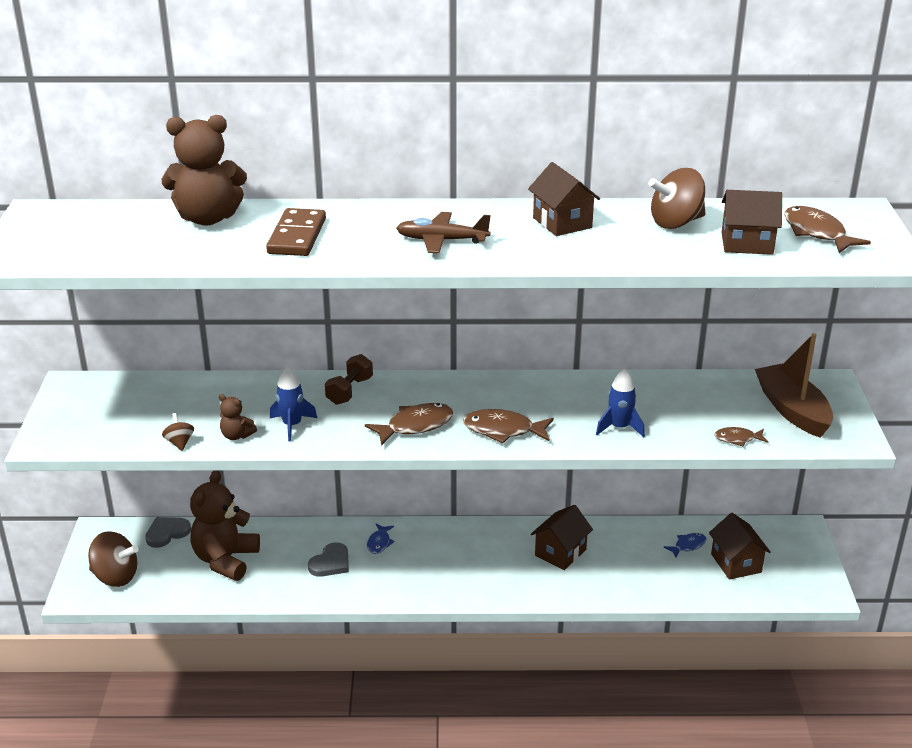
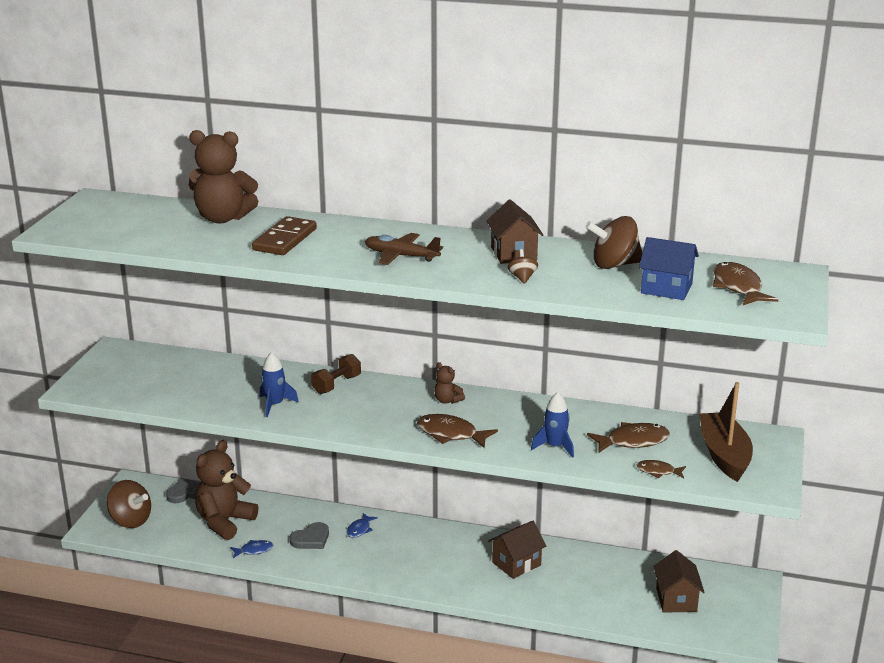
camera: 15 degrees right, 5 degrees down
(179, 442) = (178, 405): brown spinning top -> brown spinning top (522, 278)
(236, 435) = (226, 406): brown teddy bear -> brown teddy bear (447, 400)
(415, 426) = (377, 420): brown fish -> brown fish (633, 441)
(688, 546) = (637, 577): blue fish -> blue fish (254, 550)
(746, 243) = (666, 288): brown house -> blue house

